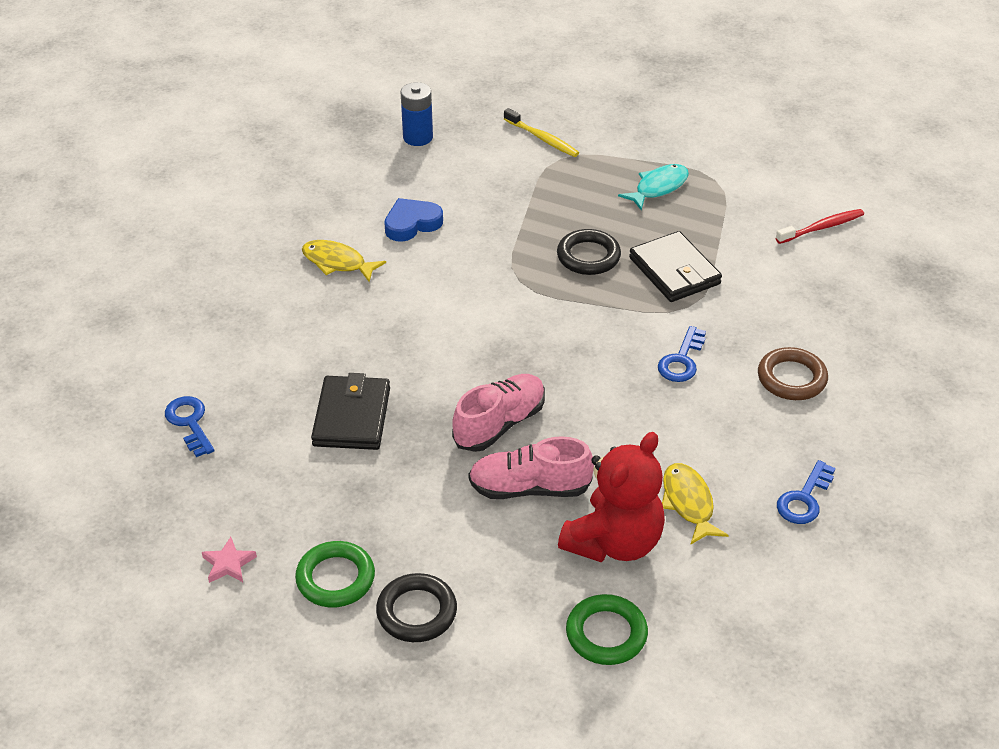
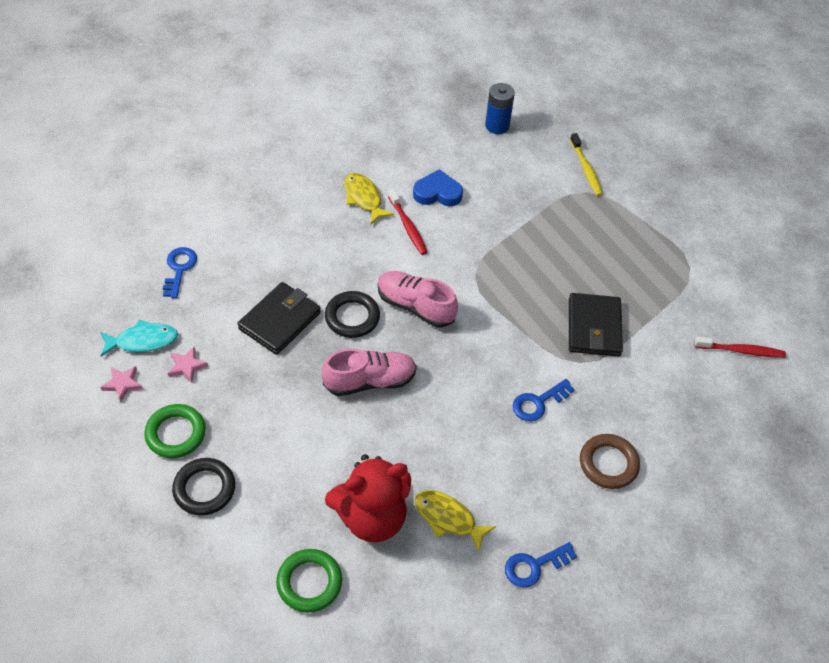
camera: 30 degrees right, 10 degrees up
(287, 510) = (187, 366): none -> pink star
(409, 267) = (408, 226): none -> red toothbrush
(529, 488) = (349, 441): pink shoe -> pink shoe (415, 306)
(588, 256) = (540, 282): black ring -> black ring (352, 317)
(658, 187) = (640, 252): turquoise fish -> turquoise fish (143, 341)
(688, 503) = (448, 518): yellow fish -> yellow fish turned 75 degrees counterclockwise

